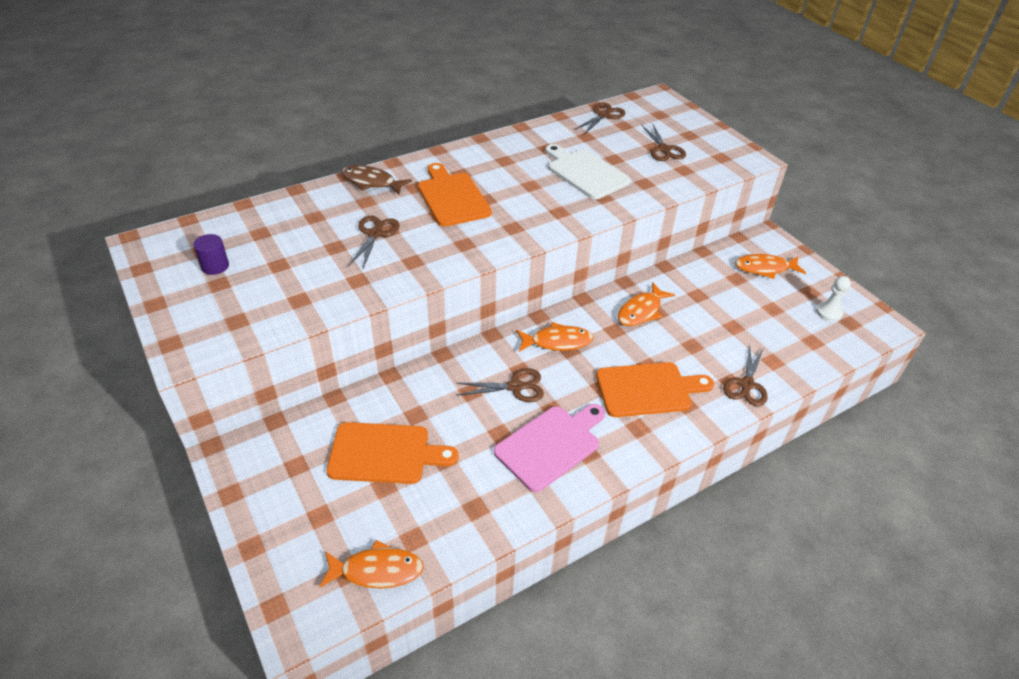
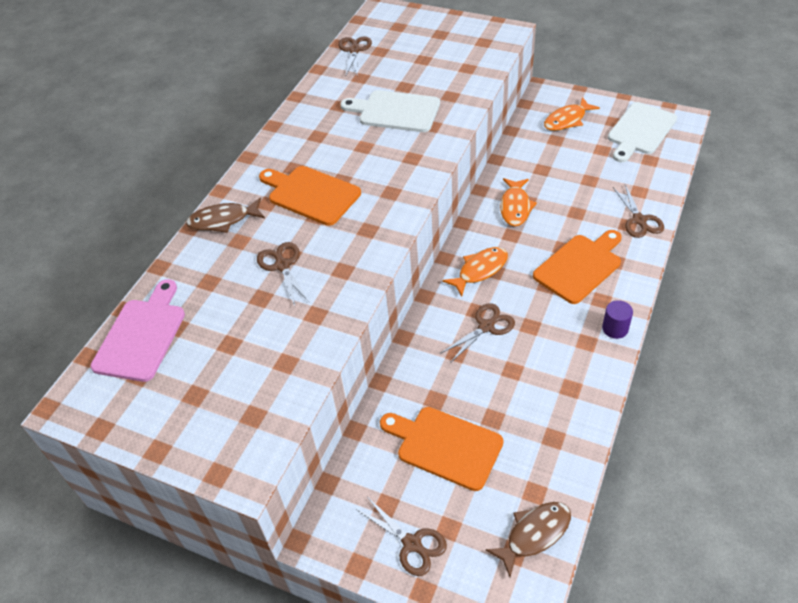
camera: 30 degrees left, 5 degrees up
(215, 266) = (171, 382): purple cylinder -> purple cylinder (615, 328)
(377, 570) = (534, 534): orange fish -> brown fish
(385, 454) = (445, 446): orange cutting board -> orange cutting board turned 120 degrees counterclockwise
(551, 445) = (557, 354): pink cutting board -> pink cutting board (142, 335)
(664, 149) = (434, 57): brown scissors -> brown scissors (412, 543)
(829, 312) = (640, 131): white pawn -> white cutting board

